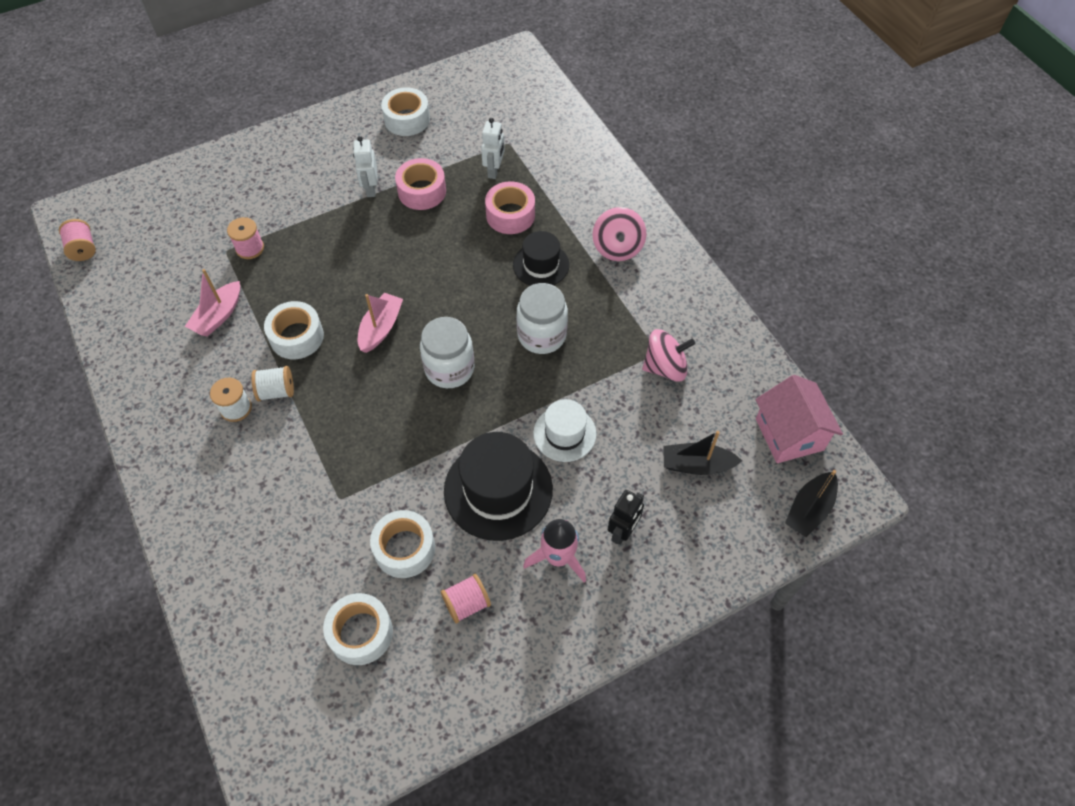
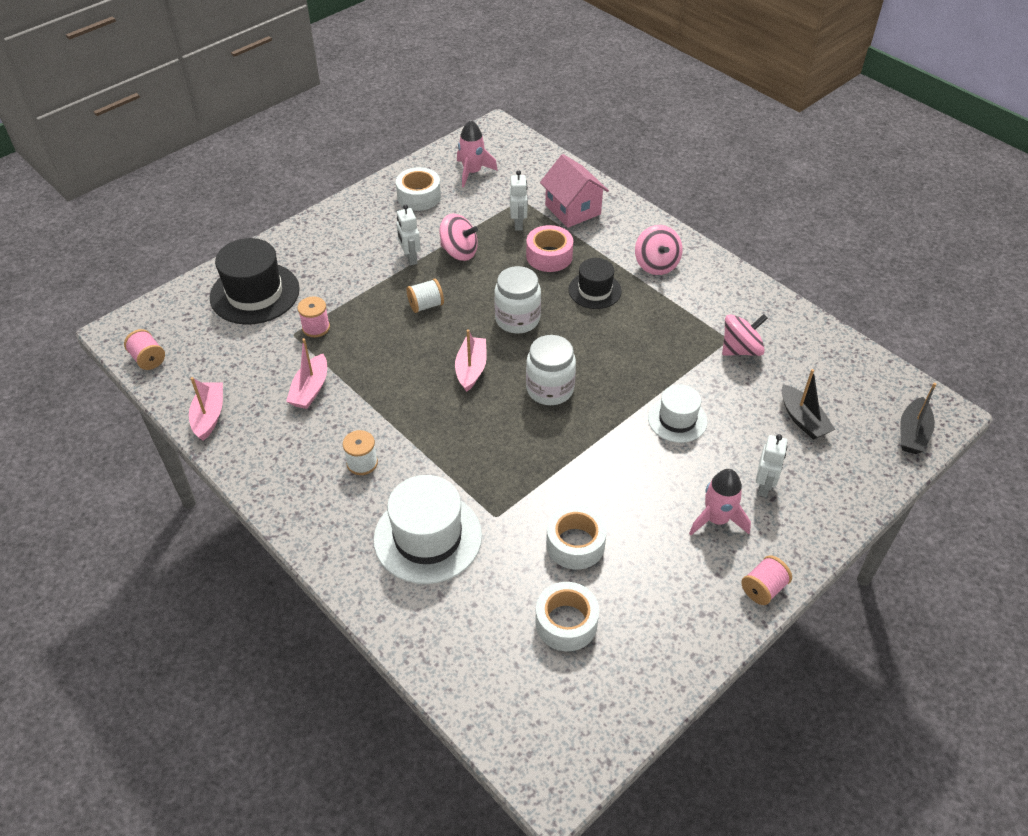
camera: 15 degrees left, 10 degrees down
(115, 323) = (209, 416): none -> pink boat
(266, 505) = (428, 537): none -> white hat
(276, 391) = (395, 441): white spool -> white spool (426, 305)
(297, 337) = (394, 392): white tape -> none
(422, 191) = (459, 252): pink tape -> pink spinning top
(466, 603) = (652, 575): pink spool -> pink spool (763, 589)
(471, 101) = (472, 172): none -> pink rocket
(498, 490) = (638, 477): black hat -> black hat (255, 293)
(542, 335) = (621, 346): white jar -> white jar (517, 319)
(623, 532) = (764, 486): black robot -> white robot
(696, 465) = (803, 420): black boat -> black boat turned 105 degrees counterclockwise
(789, 434) = (869, 379): pink house -> pink house (573, 210)

